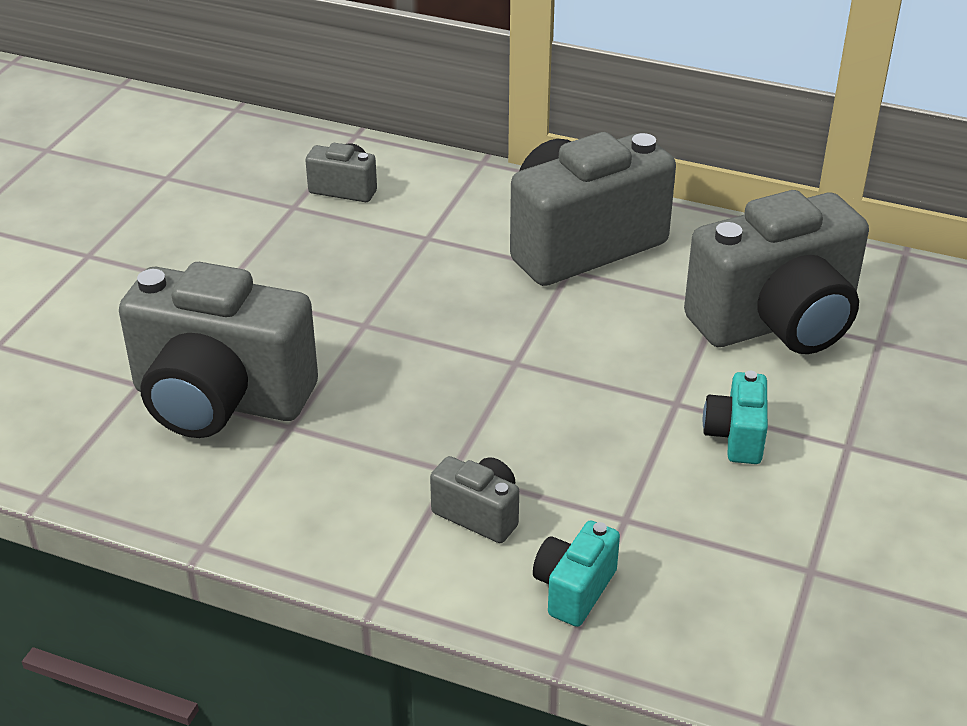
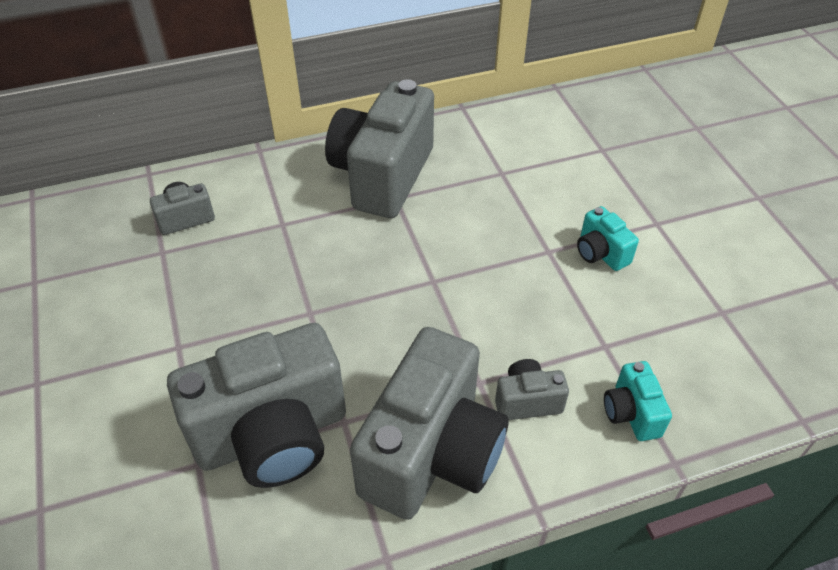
camera: 40 degrees left, 10 degrees up
(777, 323) = (543, 167): grey camera -> grey camera (431, 453)

